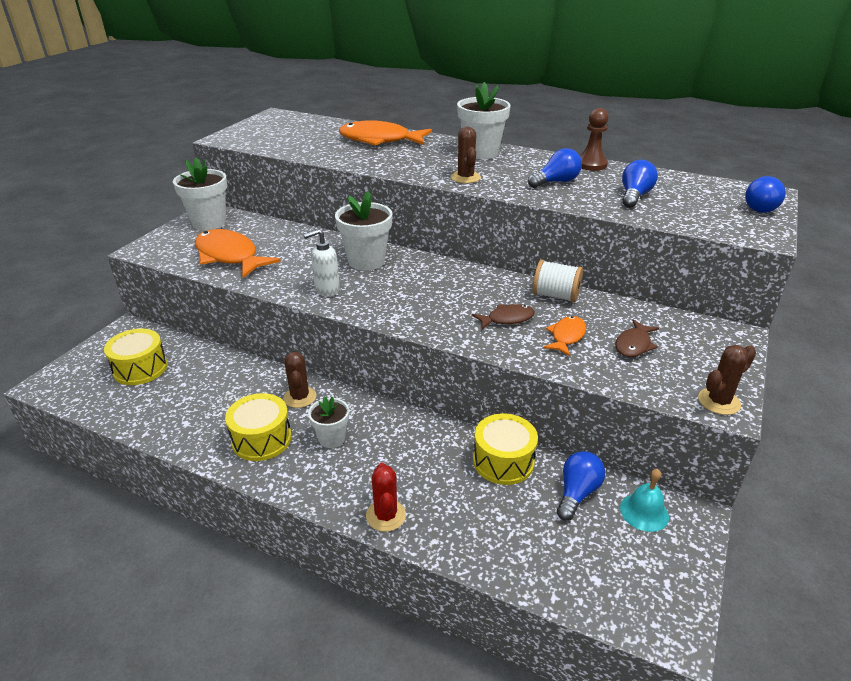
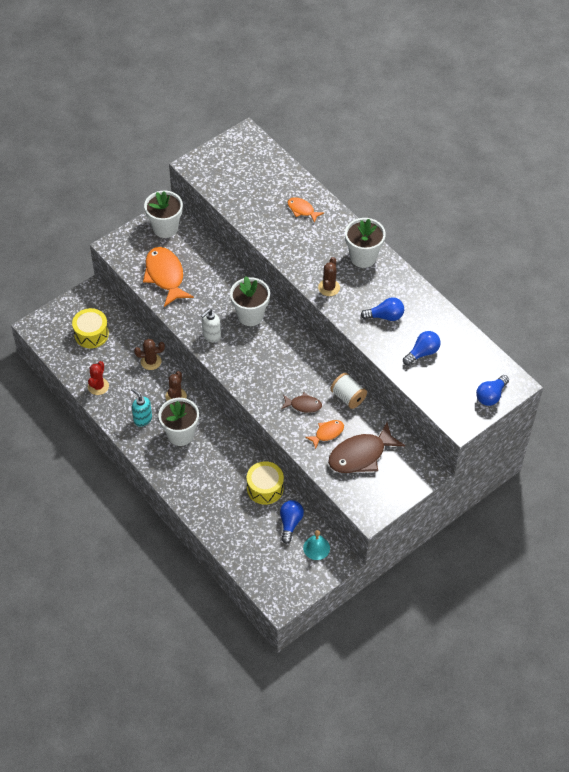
camera: 25 degrees right, 20 degrees up
(261, 439) = (142, 419): yellow drum -> turquoise soap dispenser
(326, 290) = (211, 336): white soap dispenser -> white soap dispenser turned 45 degrees counterclockwise
(332, 438) = (180, 434): white flower pot -> white flower pot, size x1.65
(379, 140) = (302, 210): orange fish -> orange fish, size x0.52
(386, 515) = (185, 494): red cactus -> red cactus (98, 386)
(577, 493) = (290, 523): blue light bulb -> blue light bulb turned 45 degrees counterclockwise
(591, 165) = (428, 303): brown pawn -> none
(634, 345) = (360, 455): brown fish -> brown fish, size x1.91
(719, 401) = (370, 510): brown cactus -> brown cactus (151, 361)

